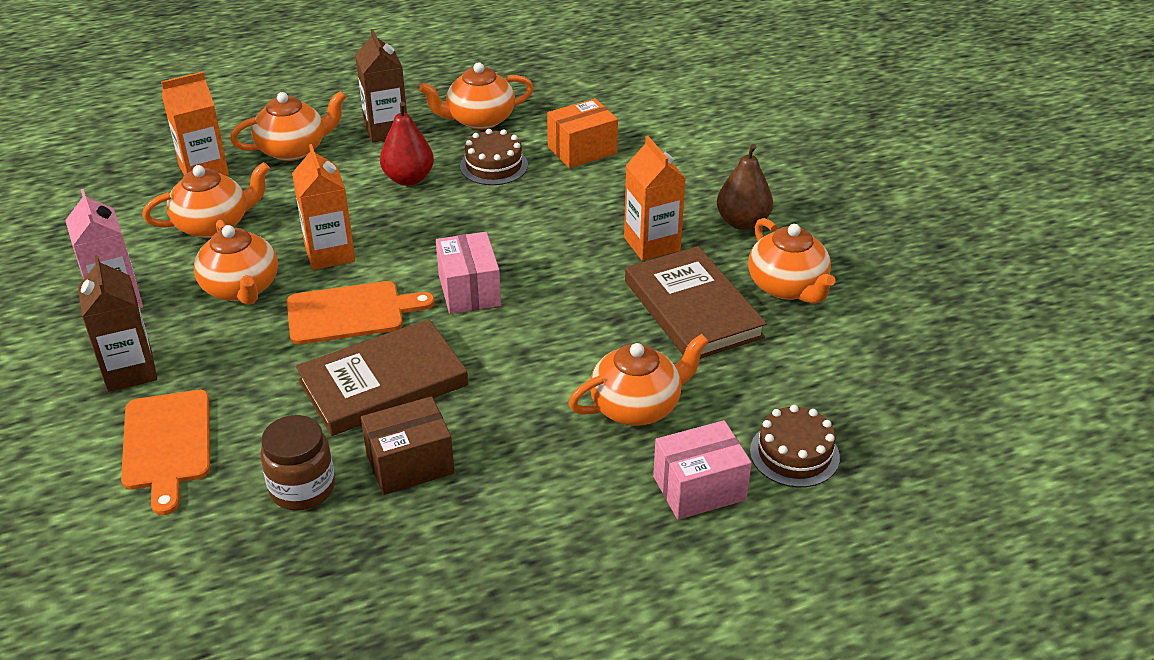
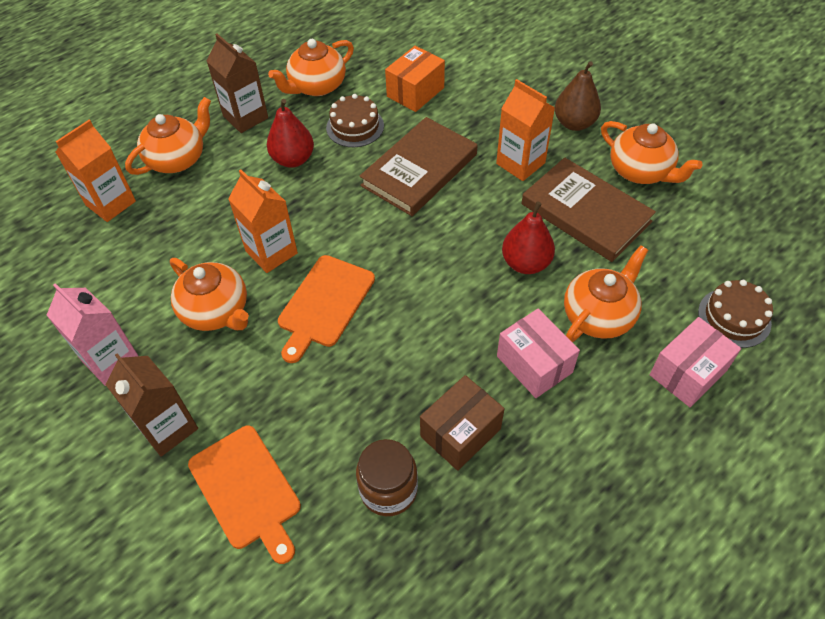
camera: 20 degrees left, 15 degrees up
(214, 224) = (153, 255): orange teapot -> none
(351, 313) = (324, 304): orange cutting board -> orange cutting board turned 150 degrees clockwise
(383, 382) = (392, 363): brown book -> brown book (419, 170)
(469, 290) = (407, 251): pink box -> pink box (534, 364)
(590, 336) = (526, 263): none -> red pear

